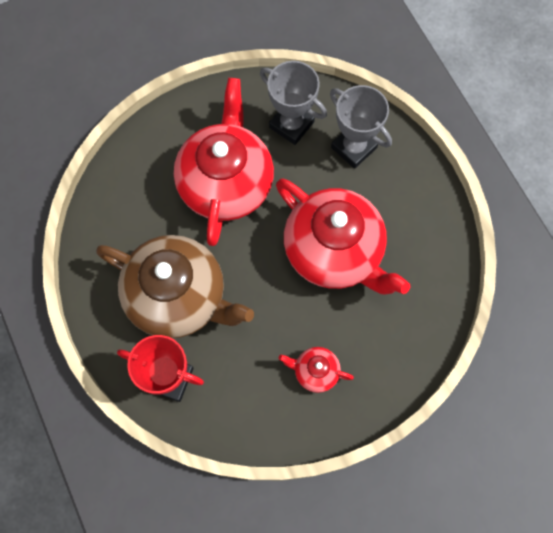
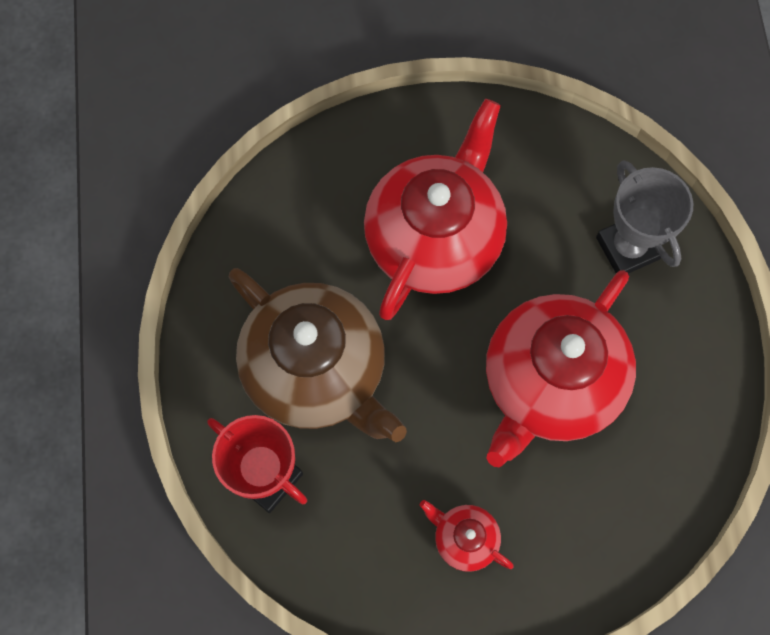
camera: 20 degrees right, 0 degrees up
(291, 125) = (552, 187): grey trophy -> none
(335, 251) = (550, 383): red teapot -> red teapot turned 60 degrees clockwise

